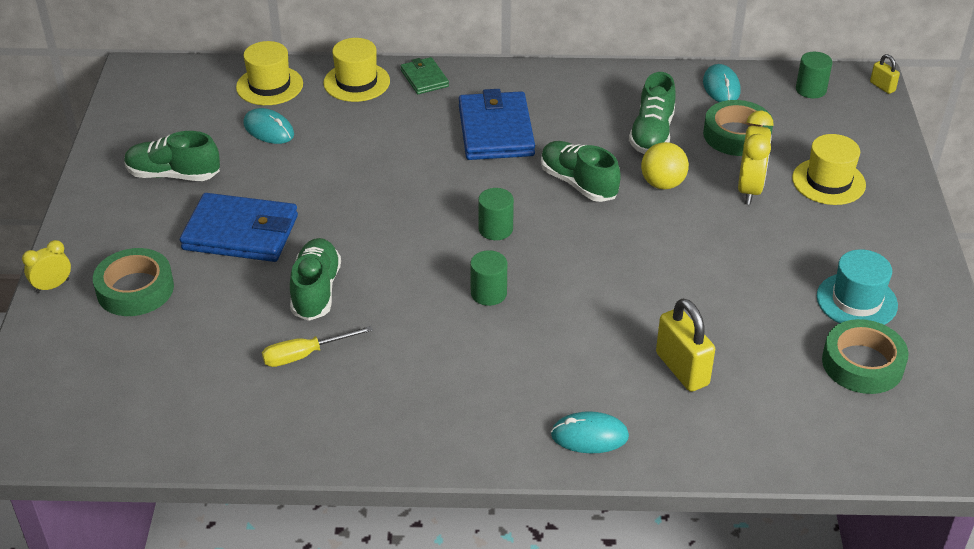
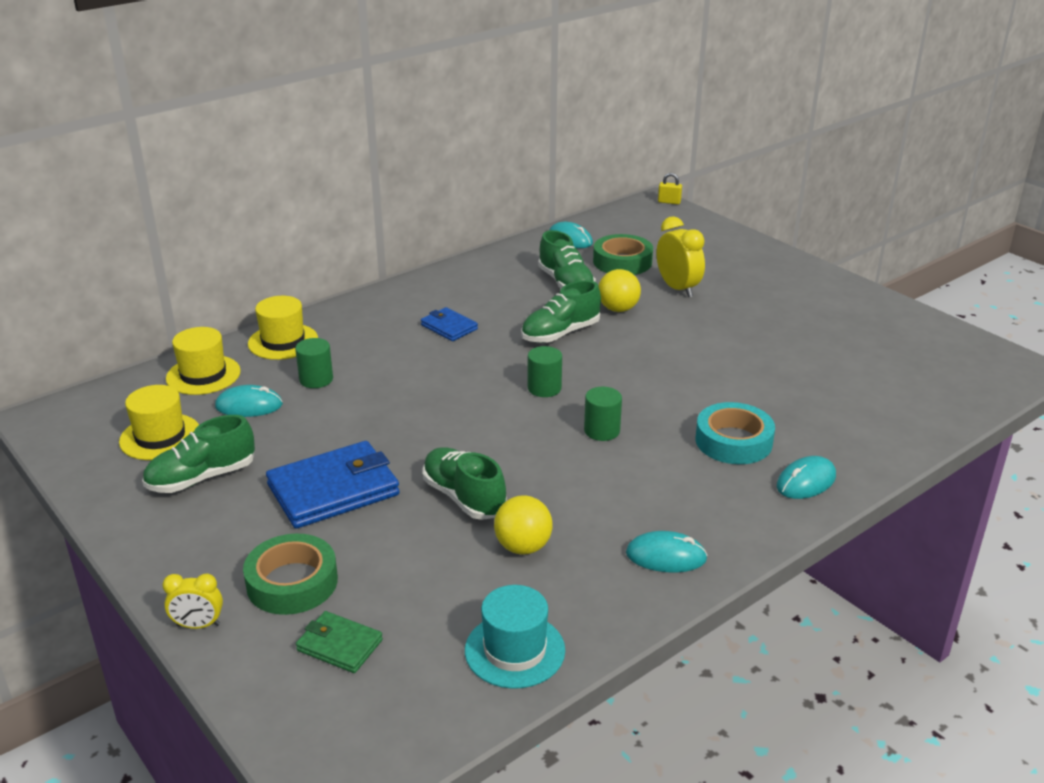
camera: 40 degrees left, 10 degrees down
(52, 286) = (198, 625): yellow clock -> yellow clock turned 105 degrees counterclockwise
(305, 355) = (523, 547): yellow screwdriver -> yellow ball
(391, 426) = (666, 556): none -> turquoise mouse
(424, 78) = (339, 317): green wallet -> green wallet (339, 645)
(495, 130) = (449, 327): blue wallet -> blue wallet, size x0.53
(578, 183) = (560, 333): green shoe -> green shoe turned 45 degrees counterclockwise
(582, 364) = (733, 441): none -> turquoise tape
(682, 369) = (798, 410): yellow padlock -> none
(811, 89) = (629, 219): green cylinder -> green cylinder (316, 379)
(828, 181) = (717, 264): yellow hat -> yellow hat (160, 437)
(856, 301) = (834, 320): turquoise hat -> turquoise hat (515, 650)
(862, 364) = (890, 352): green tape -> none

